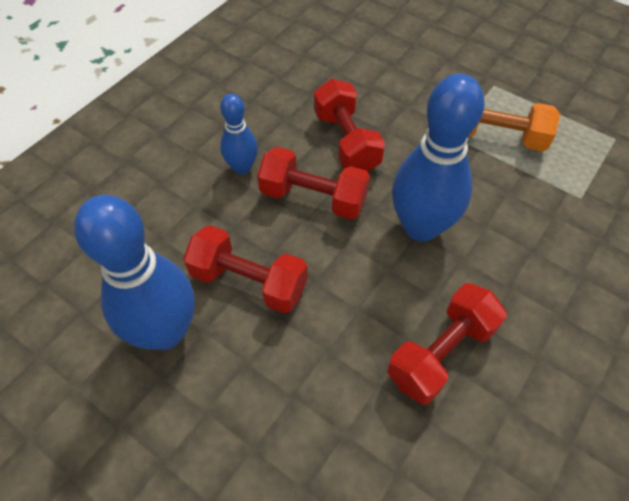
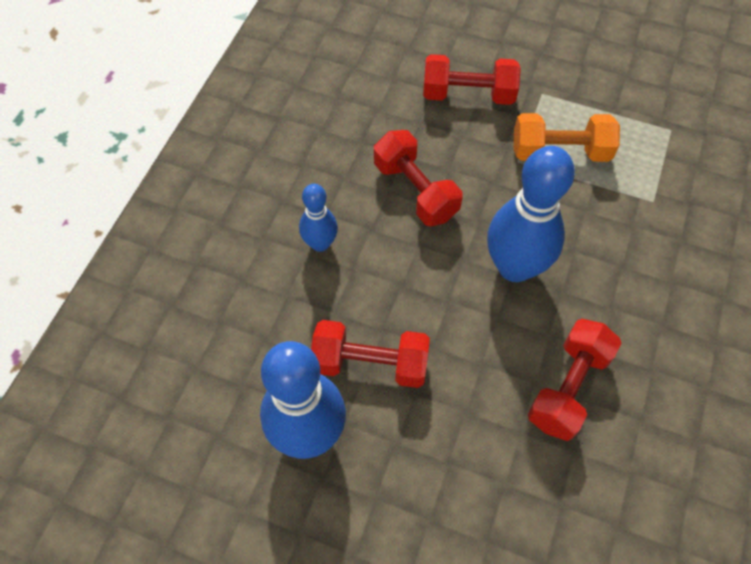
camera: 15 degrees left, 5 degrees up
(313, 198) = (403, 260): red dumbbell -> red dumbbell (468, 95)

